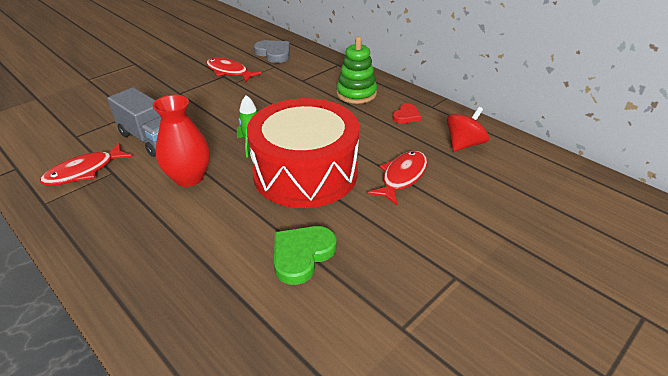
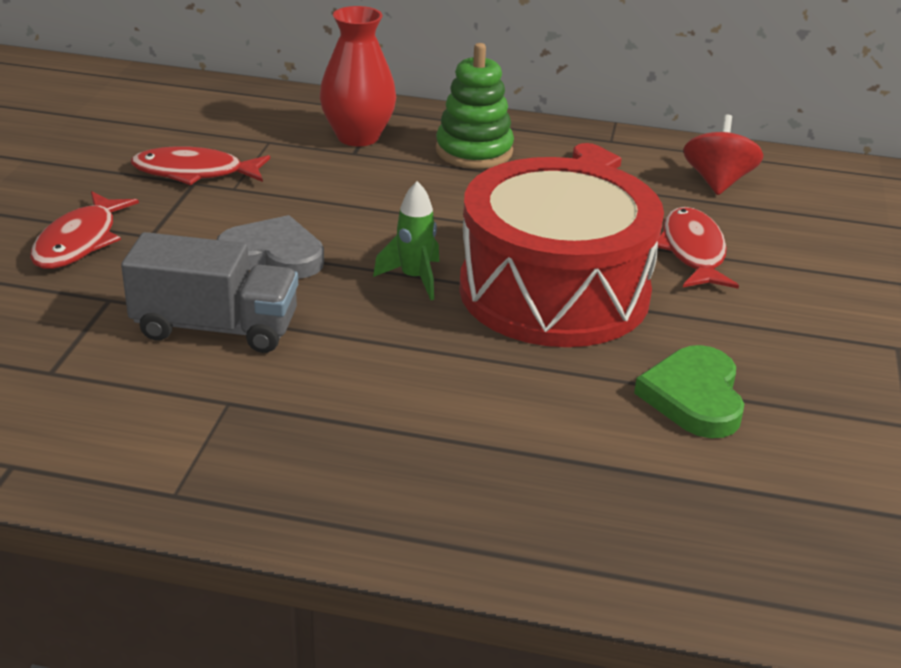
camera: 35 degrees left, 5 degrees down
(84, 171) = (169, 419): red fish -> red fish (79, 242)
(189, 177) = (381, 361): red vase -> red vase (358, 137)
(274, 53) = (235, 119): grey heart -> grey heart (273, 255)

